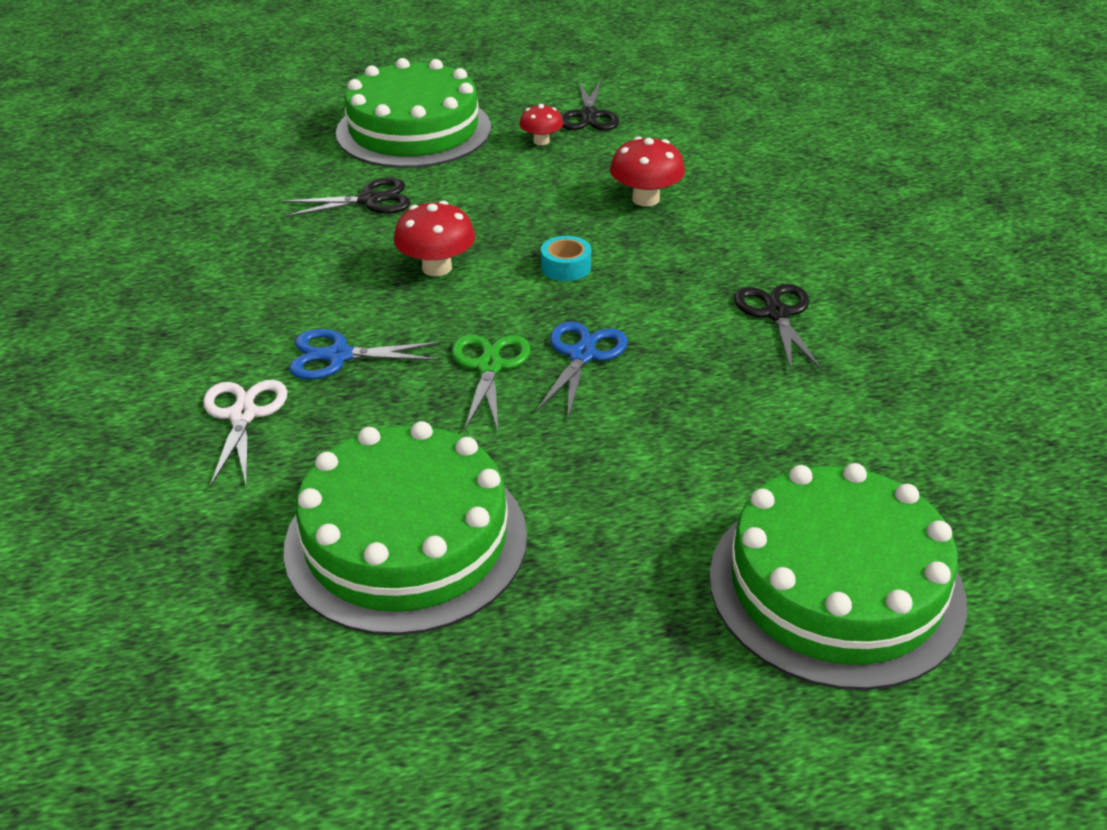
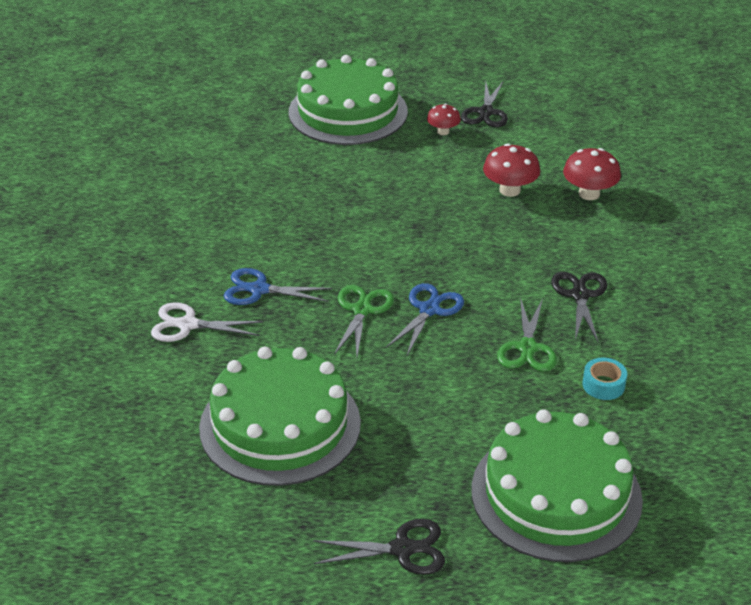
camera: 10 degrees right, 0 degrees up
(243, 415) = (188, 325): white scissors -> white scissors turned 90 degrees counterclockwise
(370, 200) = (303, 169): black scissors -> black scissors (402, 549)
(437, 268) = (341, 229): red mushroom -> red mushroom (589, 194)
(566, 267) = (435, 240): turquoise tape -> turquoise tape (603, 385)
(730, 389) = (527, 348): none -> green scissors

